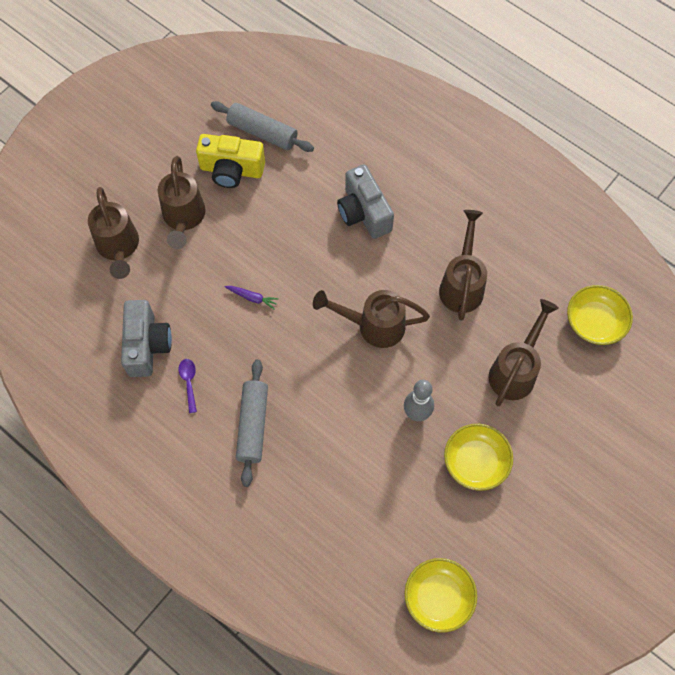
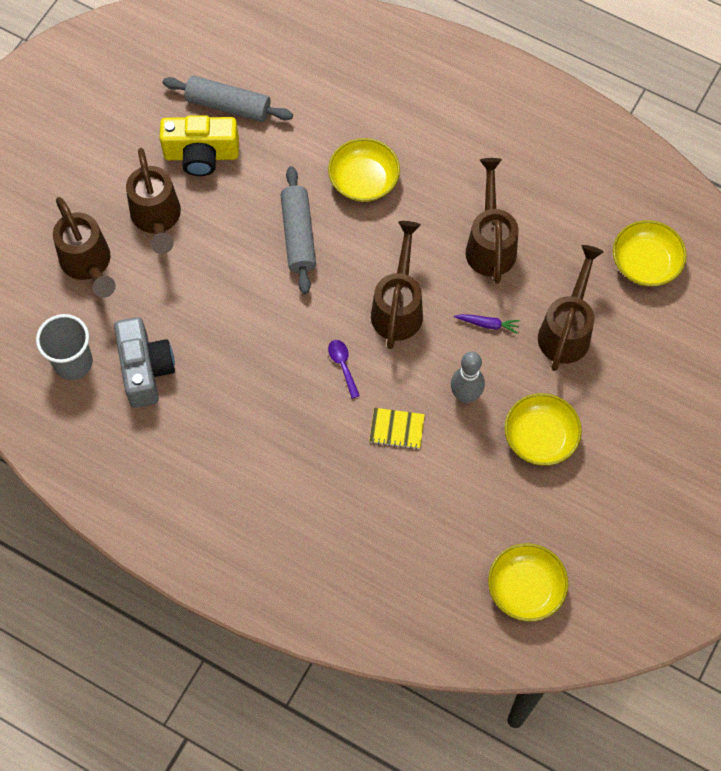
camera: 10 degrees left, 0 degrees up
(88, 329) = (73, 362): none -> grey cup
(189, 382) = (202, 403): purple spoon -> purple spoon (343, 365)
(252, 298) = (255, 297): purple carrot -> purple carrot (487, 324)
(252, 425) = (284, 438): grey rolling pin -> grey rolling pin (298, 235)
(351, 433) = (397, 429): none -> yellow notebook
(364, 212) = (364, 180): grey camera -> yellow bowl
(373, 326) = (398, 306): brown watering can -> brown watering can turned 105 degrees clockwise

